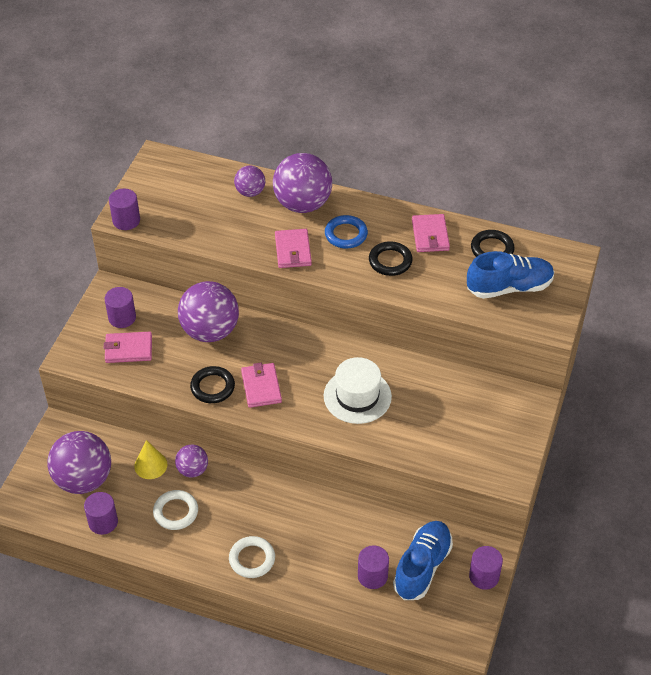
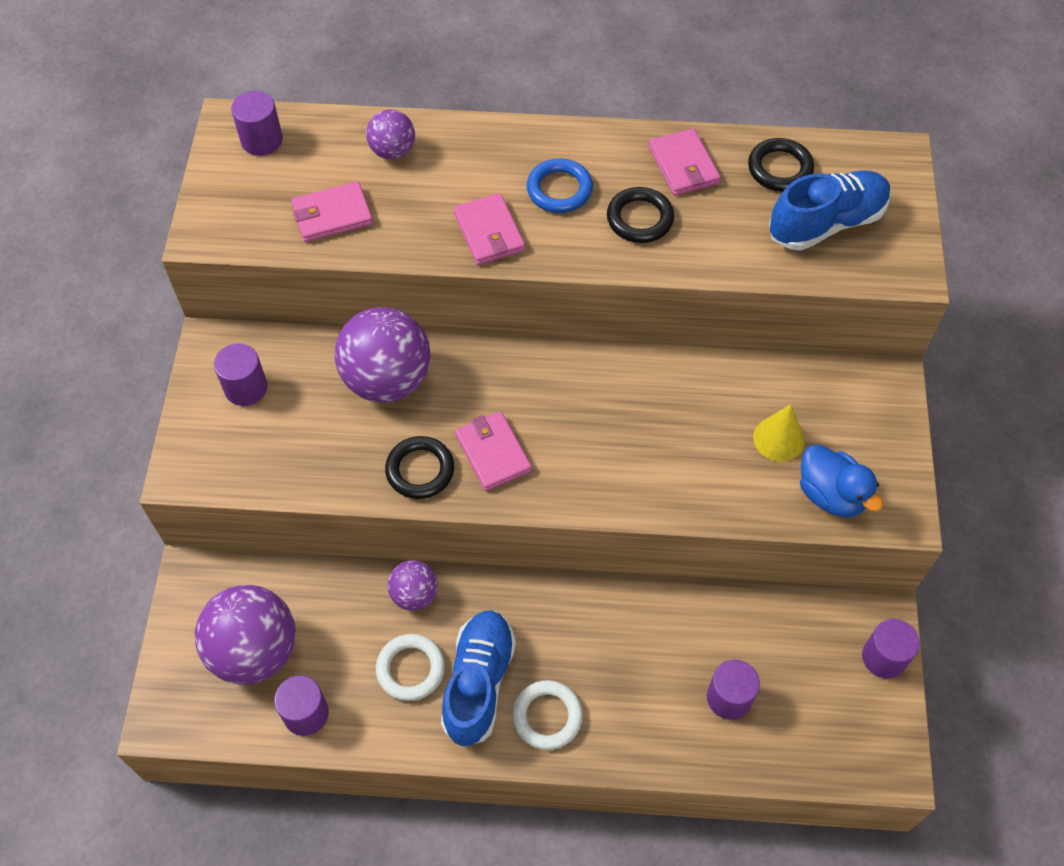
camera: 15 degrees left, 10 degrees up
(126, 220) = (215, 236): purple cylinder -> purple cylinder (262, 140)
(128, 349) = (271, 438): pink wallet -> pink wallet (332, 215)
(150, 465) = (349, 602): yellow cone -> yellow cone (778, 439)
(302, 204) = (478, 154): purple ball -> none
(357, 396) = (639, 435): white hat -> none
(422, 567) = (794, 665): blue shoe -> blue shoe (478, 683)
(468, 458) = (831, 495): none -> blue duck

